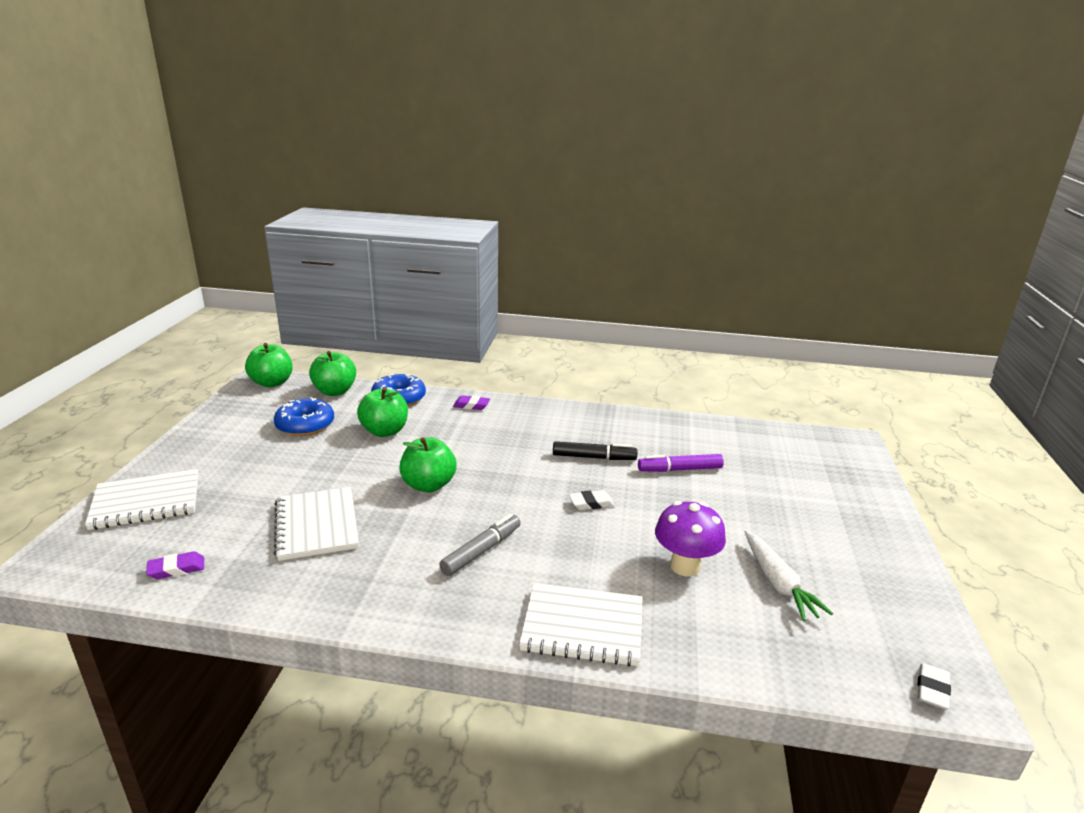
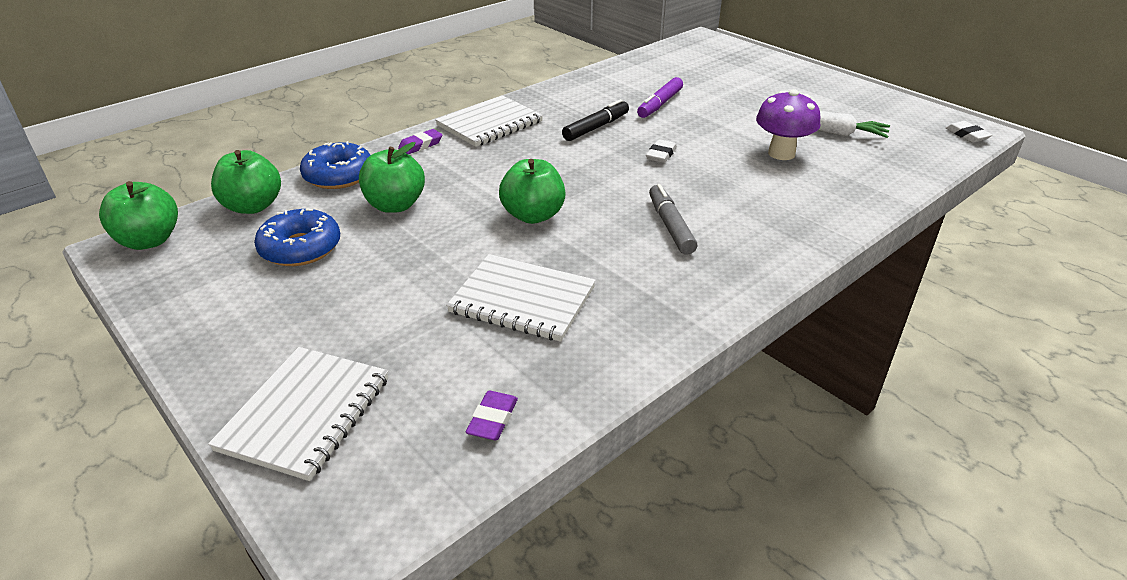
camera: 50 degrees left, 10 degrees up
(582, 626) = (812, 219): white notebook -> white notebook (489, 123)

